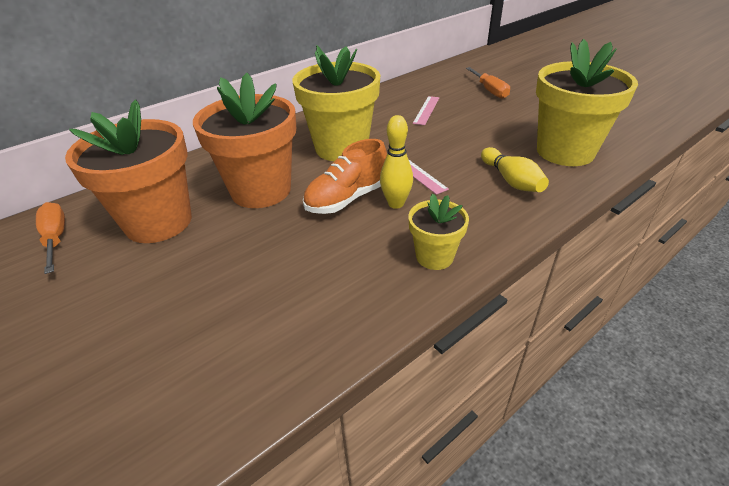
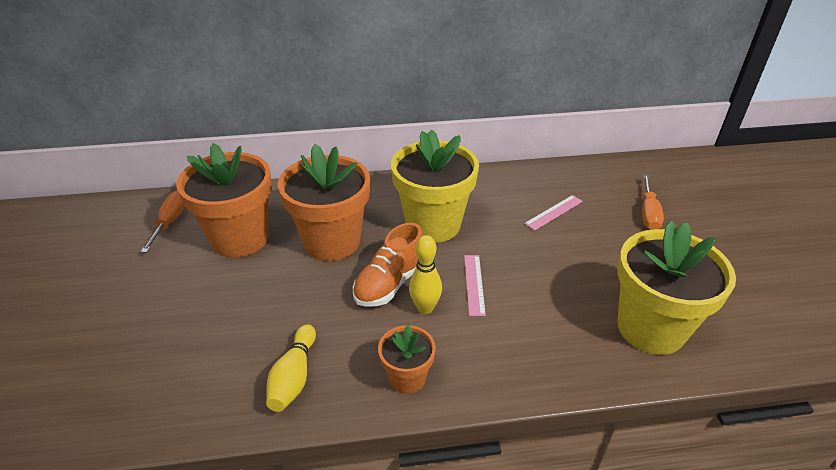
camera: 30 degrees right, 0 degrees up
(347, 199) = (390, 283): orange shoe -> orange shoe turned 45 degrees counterclockwise
(434, 257) = (407, 378): yellow flower pot -> orange flower pot
(511, 180) = (555, 335): yellow bowling pin -> yellow bowling pin (294, 377)

